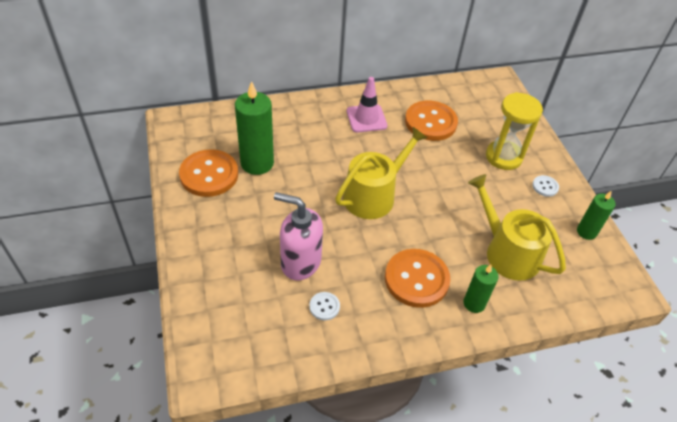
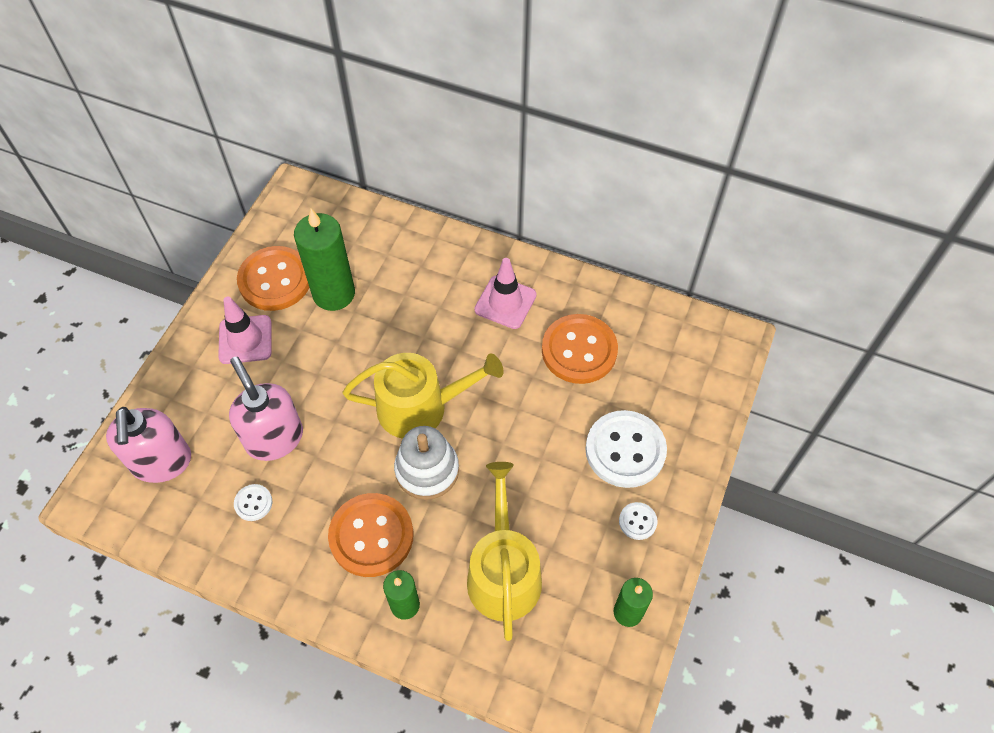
camera: 40 degrees right, 10 degrees up
(222, 218) = (245, 340): none -> pink traffic cone
(235, 321) = (162, 462): none -> pink soap dispenser
(412, 225) = (427, 470): none -> white stacking toy
(503, 157) = (625, 450): yellow hourglass -> white button

